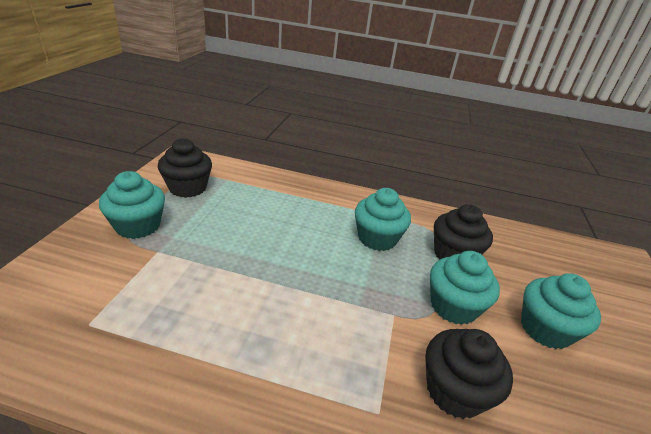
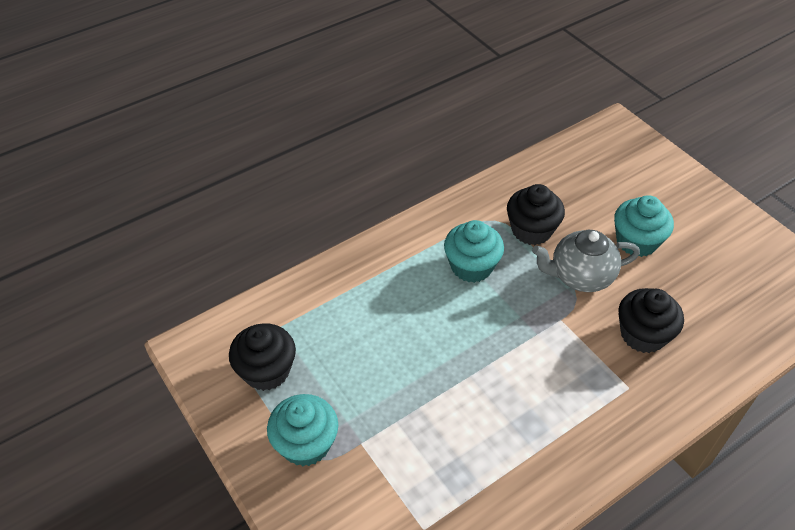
camera: 45 degrees left, 15 degrees up
(453, 306) = (580, 276): turquoise cupcake -> grey teapot

